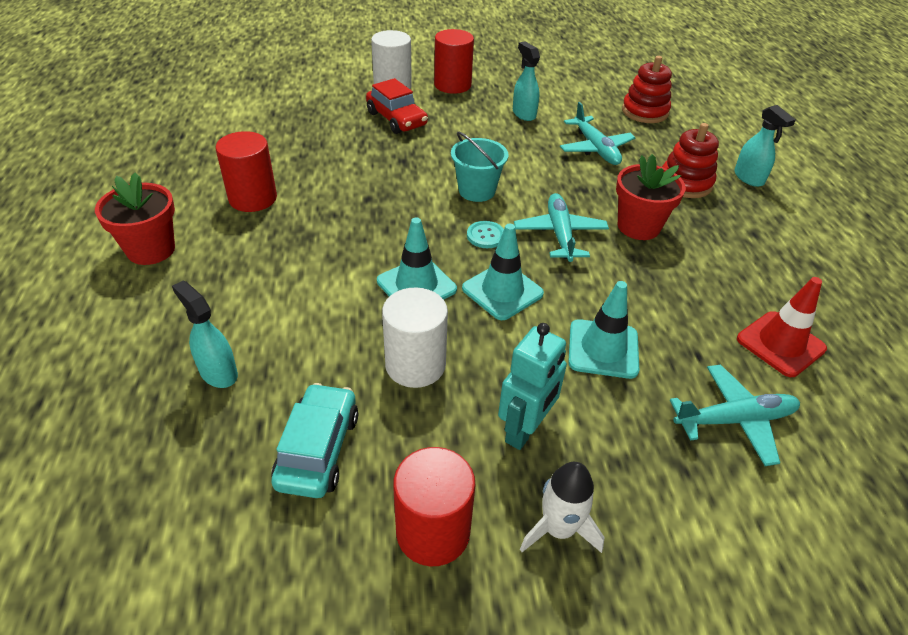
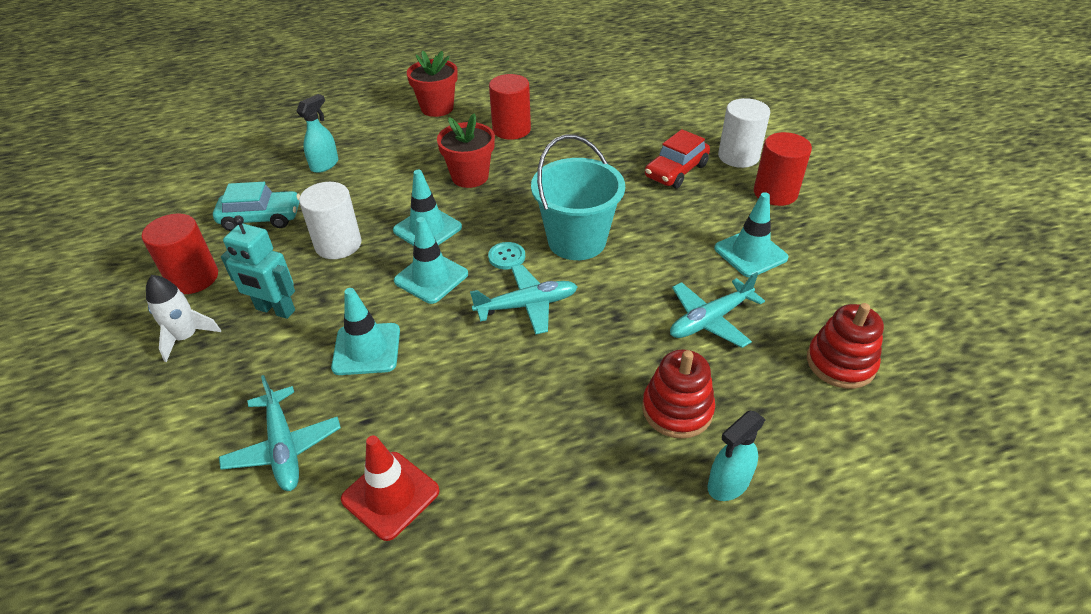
camera: 80 degrees right, 0 degrees up
(476, 191) = (576, 241): turquoise bucket -> turquoise bucket, size x1.57
(524, 114) = (750, 253): turquoise spray bottle -> turquoise traffic cone
(638, 226) = (563, 366): red flower pot -> red flower pot (470, 176)

